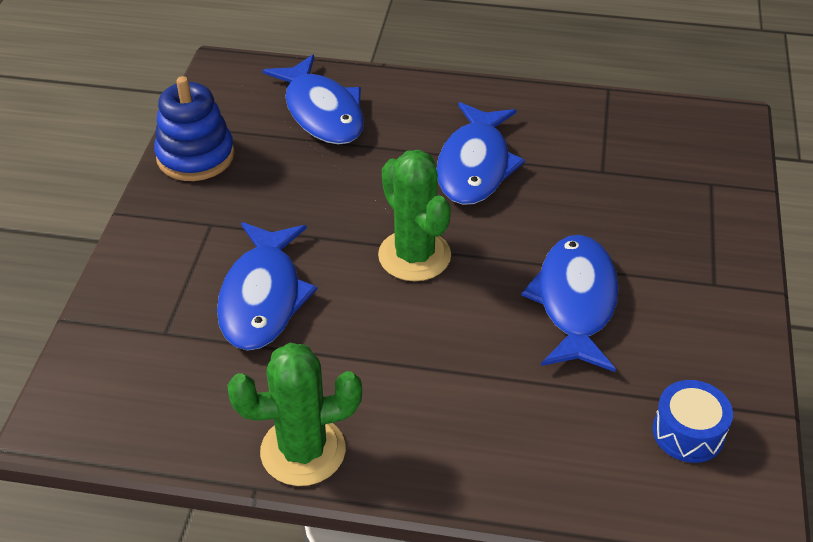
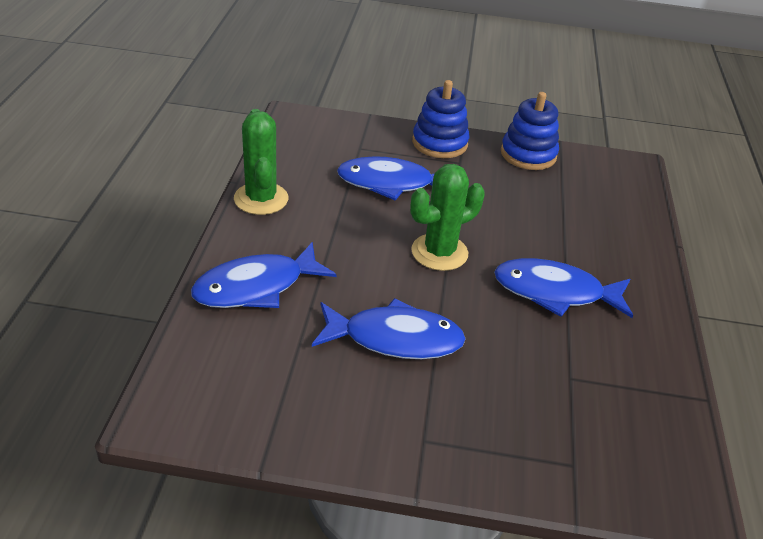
camera: 85 degrees right, 5 degrees down
(159, 241) = (439, 143): none -> blue stacking toy
(322, 112) = (598, 211): blue fish -> blue fish (256, 287)
(688, 433) = (251, 390): blue drum -> none

